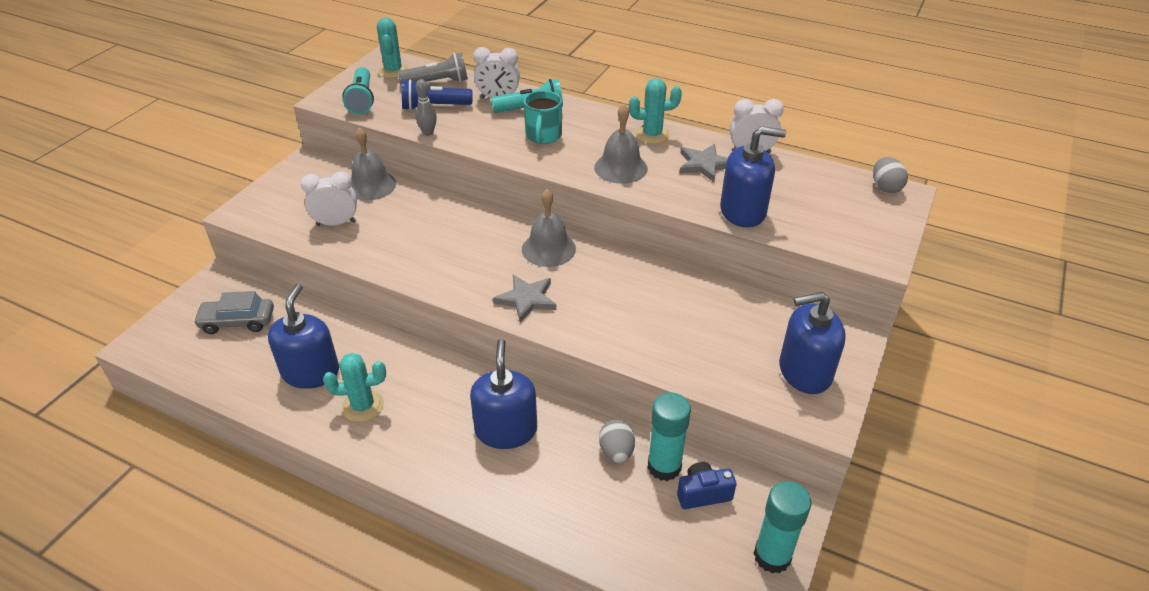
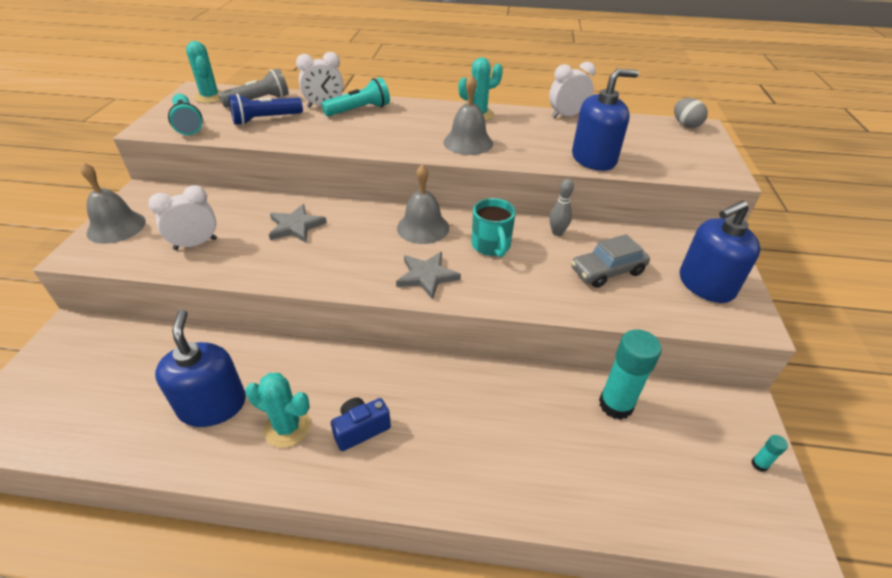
camera: 20 degrees left, 0 degrees up
(237, 322) = (106, 371): grey car -> grey car (607, 271)
(363, 406) = (287, 427): turquoise cactus -> turquoise cactus turned 45 degrees clockwise
(371, 185) = (219, 203): grey bell -> grey bell (116, 227)
(428, 133) = (270, 141): grey bowling pin -> grey bowling pin (557, 232)
(506, 430) = (450, 411): blue soap dispenser -> none
(543, 136) = (383, 128): turquoise mug -> turquoise mug (491, 246)
(616, 452) = (565, 403): grey egg -> none
(703, 494) = (664, 421): blue camera -> blue camera (361, 429)
(704, 165) = (537, 130): grey star -> grey star (296, 226)
(772, 556) = (759, 464): turquoise glue stick -> turquoise glue stick, size x0.42

